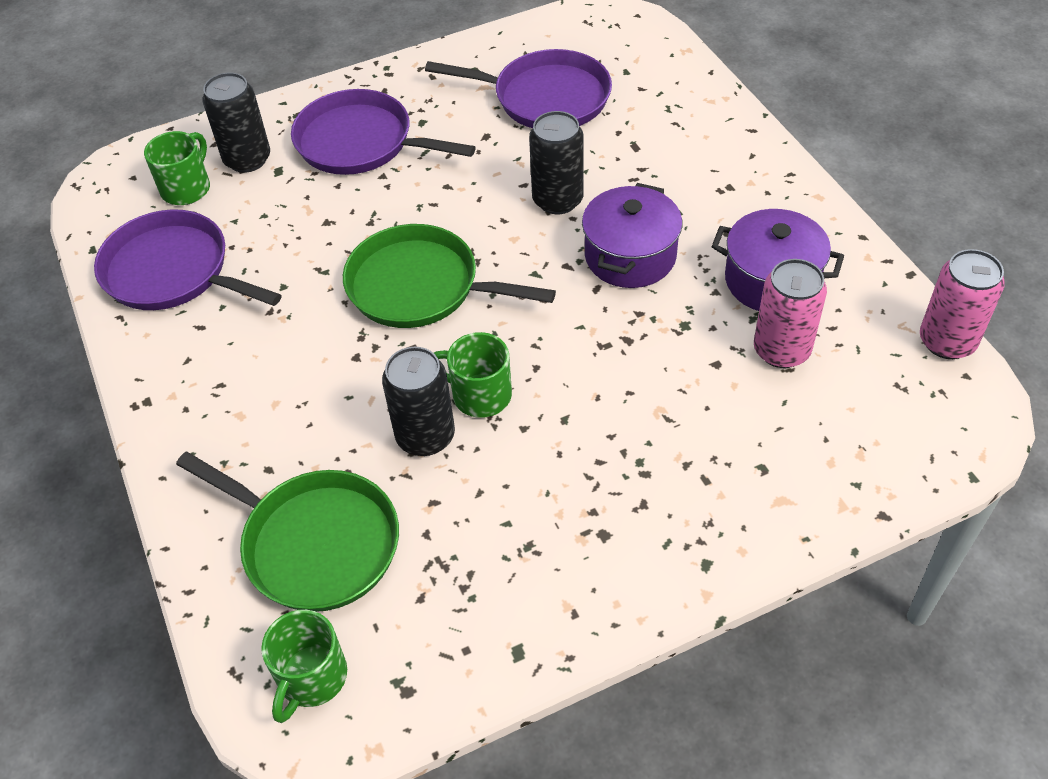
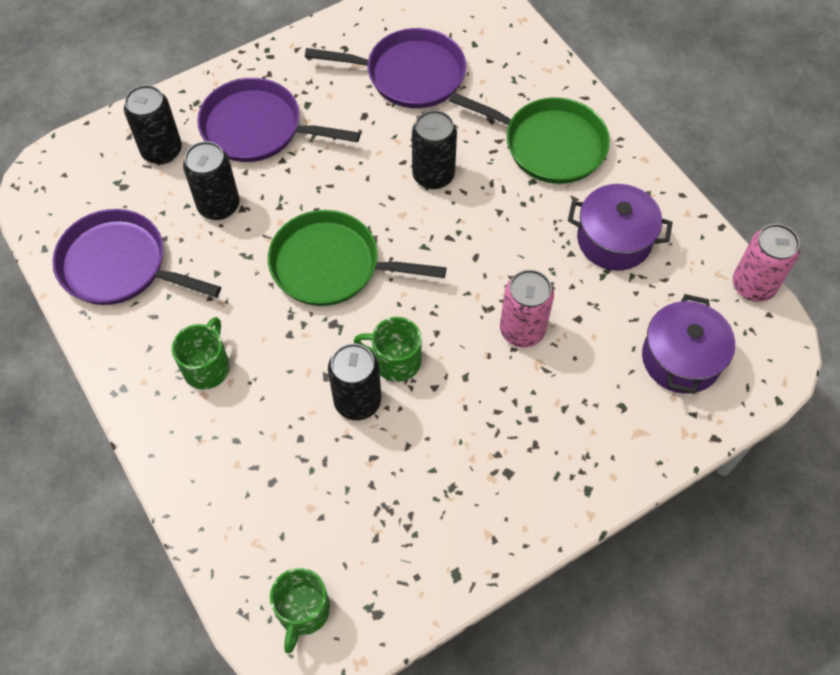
camera: 10 degrees left, 10 degrees up
(187, 188) = (114, 183): green mug -> green mug (207, 367)
(300, 217) = (219, 205): none -> black can
(315, 543) = (286, 501): green pan -> green pan (549, 145)
(630, 256) = (499, 225): purple pot -> purple pot (681, 359)
(781, 350) = (627, 303): pink can -> pink can (522, 330)

